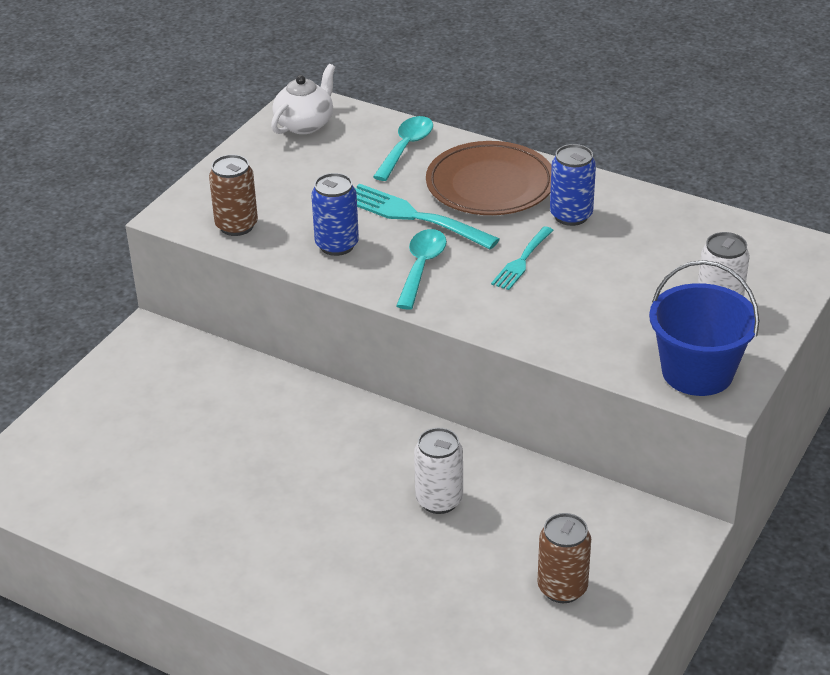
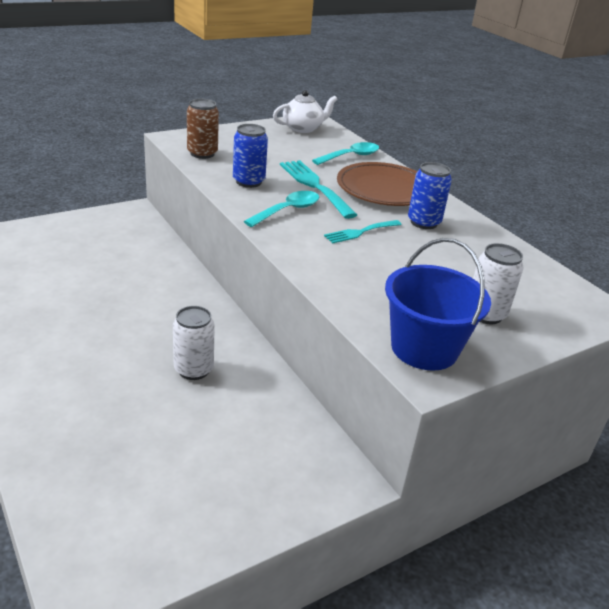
camera: 25 degrees right, 5 degrees down
(562, 588) = (214, 474): brown can -> none

